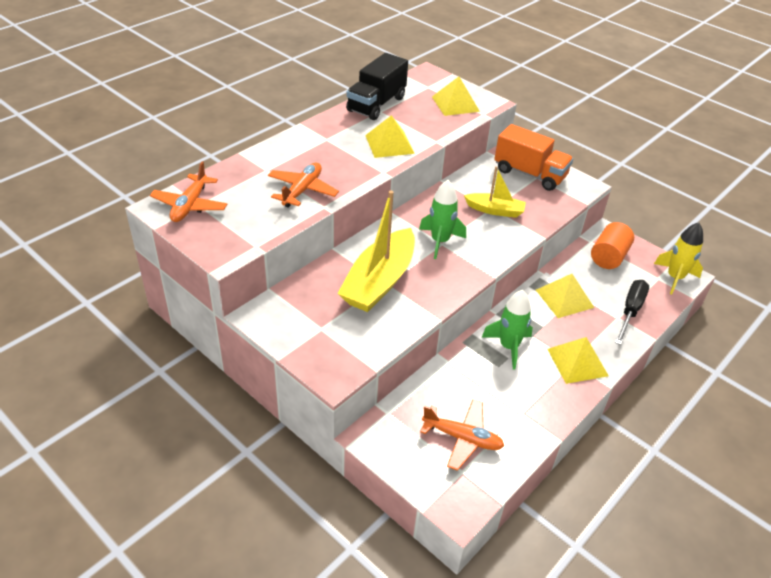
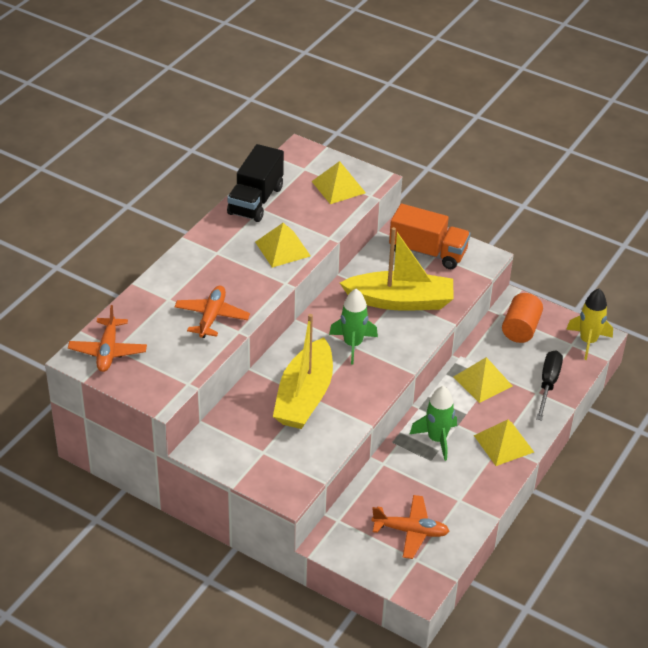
camera: 10 degrees left, 0 degrees up
(495, 210) = (400, 301): yellow boat -> yellow boat, size x1.79

